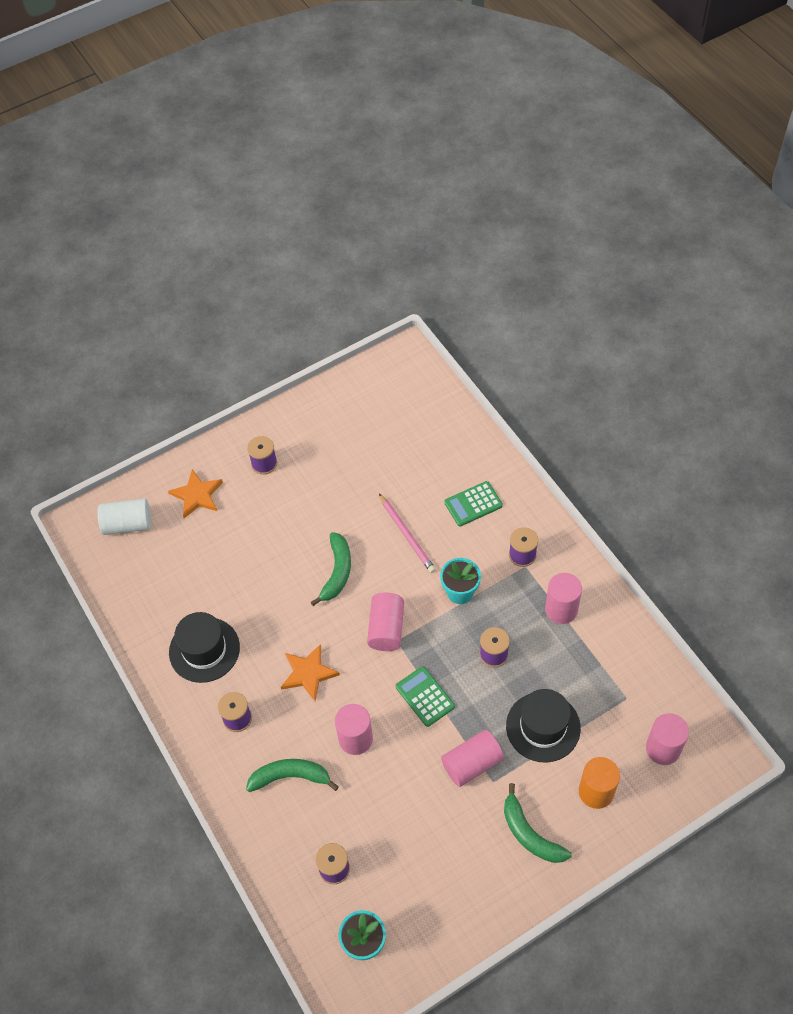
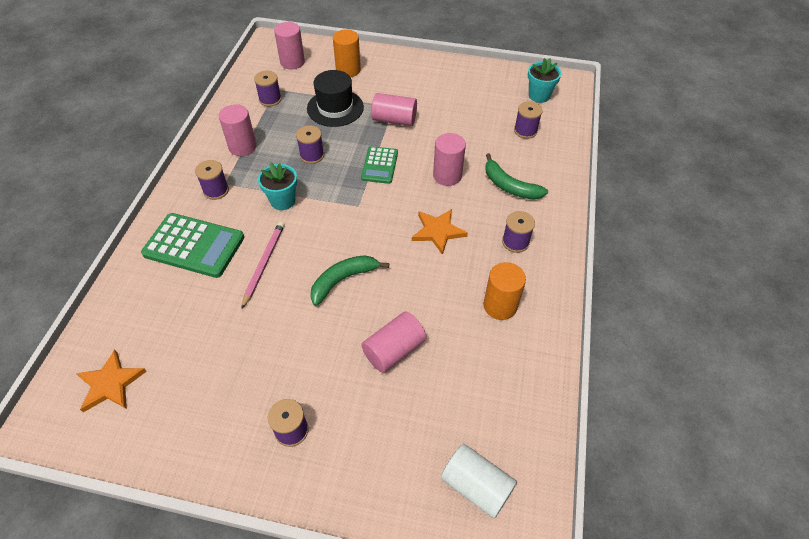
camera: 140 degrees left, 5 degrees down
(197, 495) = (382, 455): orange star -> orange star (110, 383)
(204, 650) = (500, 306): black hat -> orange cylinder
(386, 629) = (356, 217): pink cylinder -> pink cylinder (394, 350)
(473, 504) = (194, 246): green calculator -> green calculator, size x1.67
(530, 834) = (403, 78): green banana -> none
(613, 680) = (270, 99): none -> purple spool

